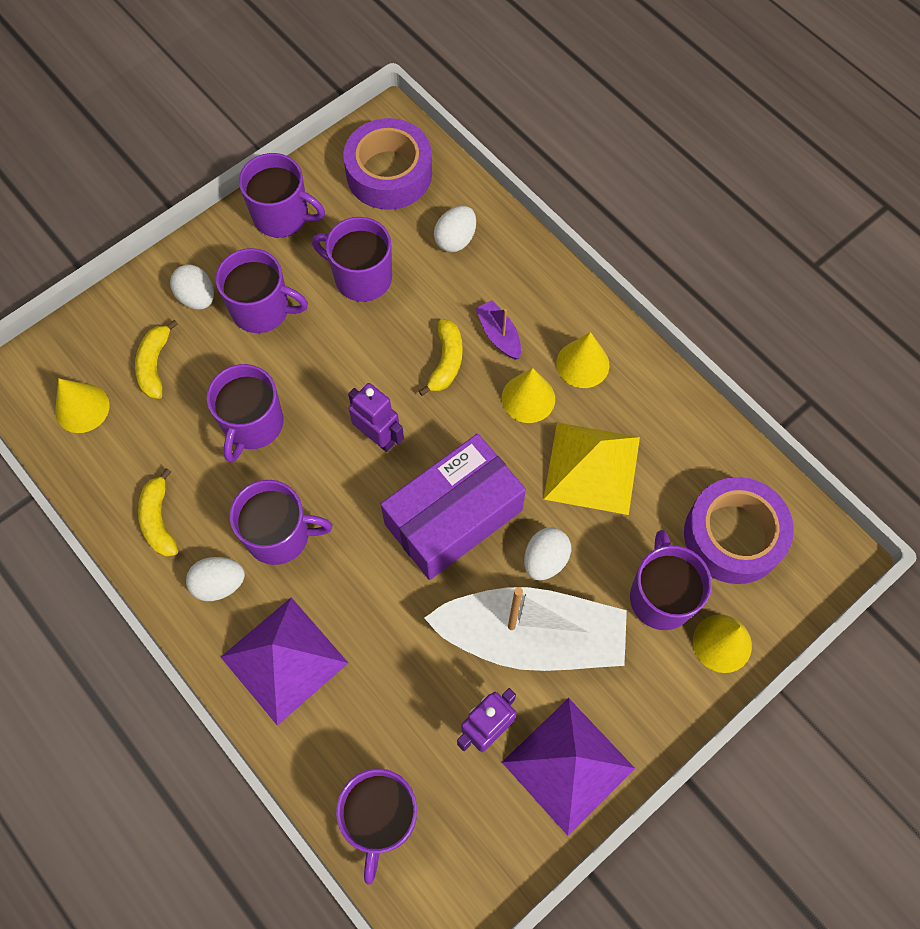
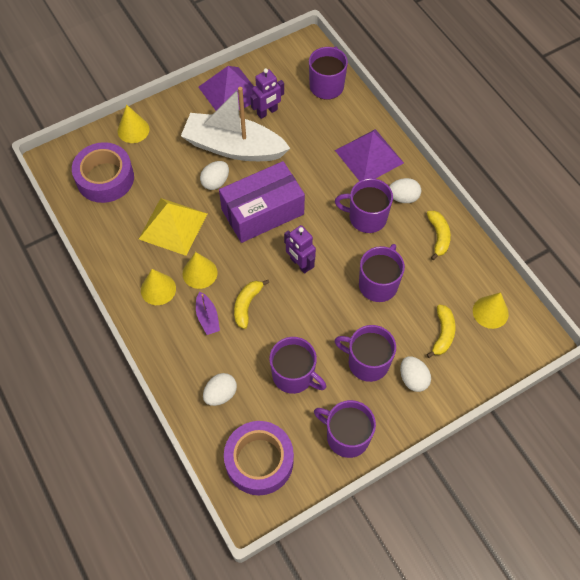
camera: 170 degrees left, 5 degrees down
(661, 596) = (157, 155): purple mug -> none

